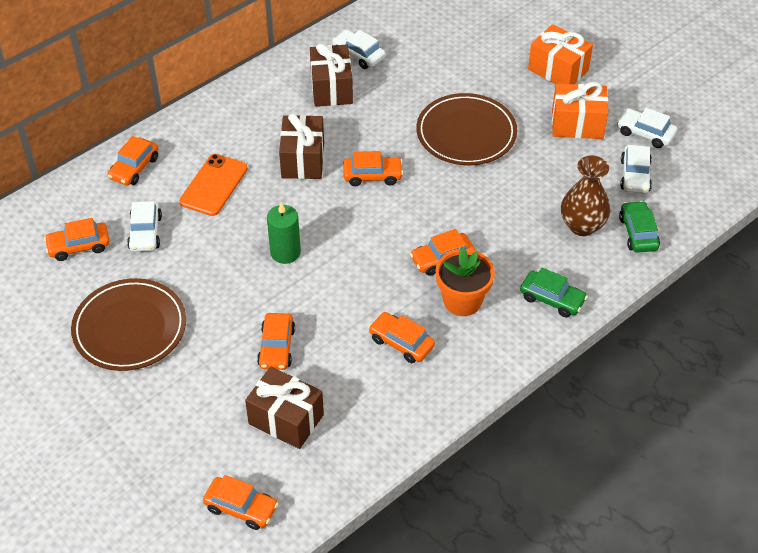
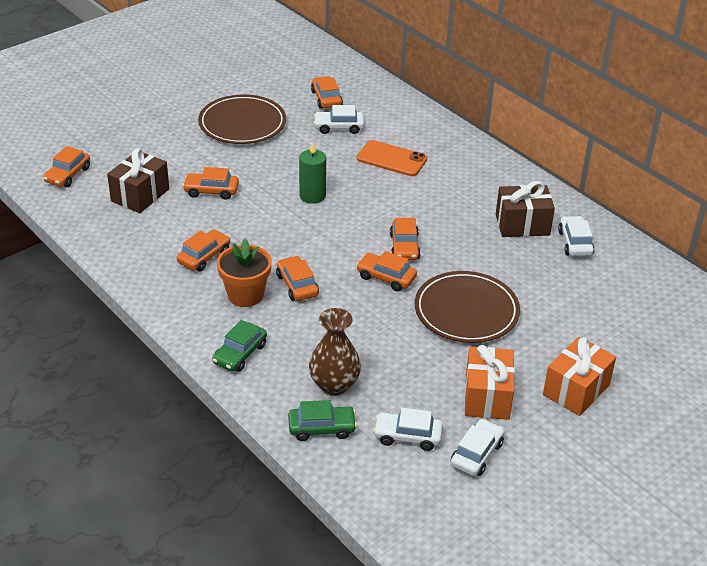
camera: 90 degrees right, 10 degrees down
(134, 168) = (411, 120): orange car -> orange car (386, 277)
(303, 160) = (423, 206): brown gift -> none
(358, 55) = (575, 243): white car -> white car turned 45 degrees counterclockwise

